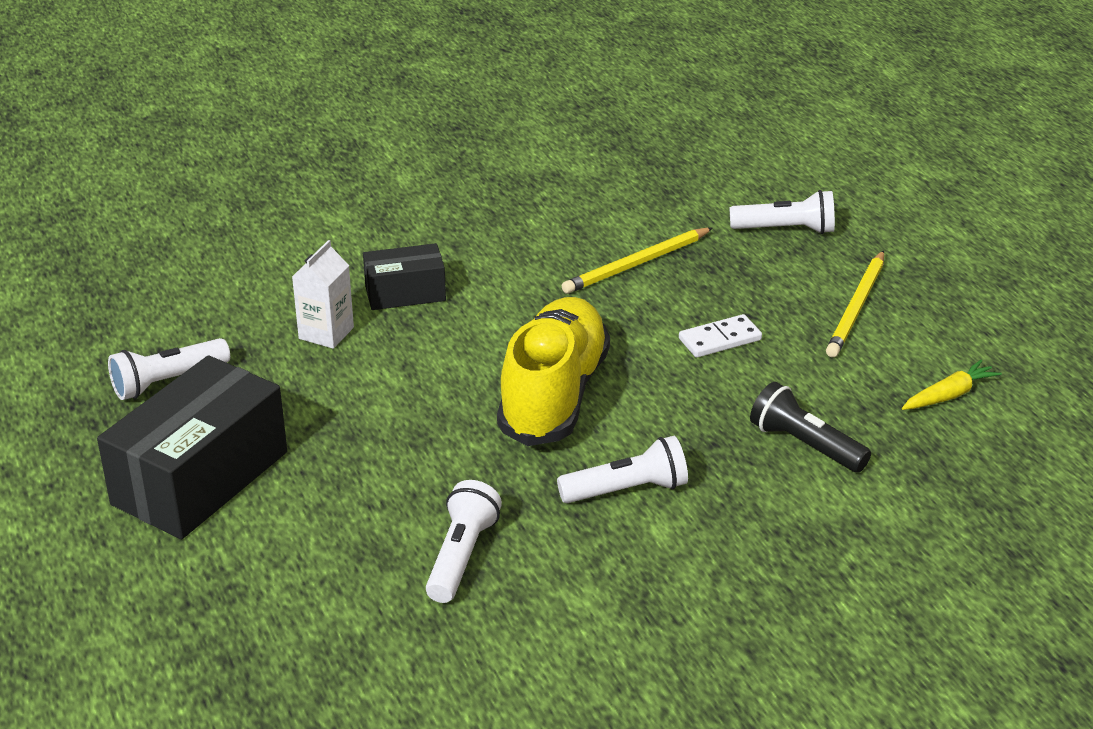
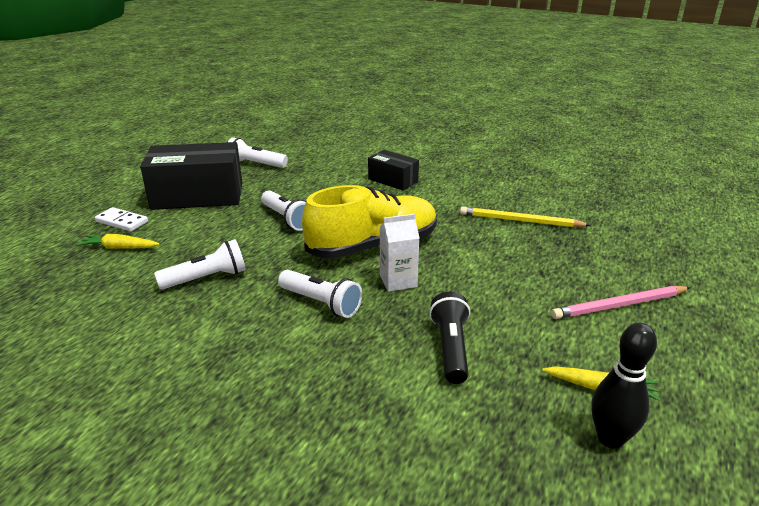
camera: 50 degrees right, 5 degrees down
(270, 607) = (119, 248): none -> yellow carrot
(326, 333) = (336, 177): white carton -> white carton (398, 281)
(720, 339) = (501, 272): white domino -> white domino (122, 221)
(786, 229) = (641, 248): white flashlight -> white flashlight (287, 219)
(856, 307) = (619, 305): yellow pencil -> pink pencil
(1006, 429) = (610, 438): none -> black bowling pin

